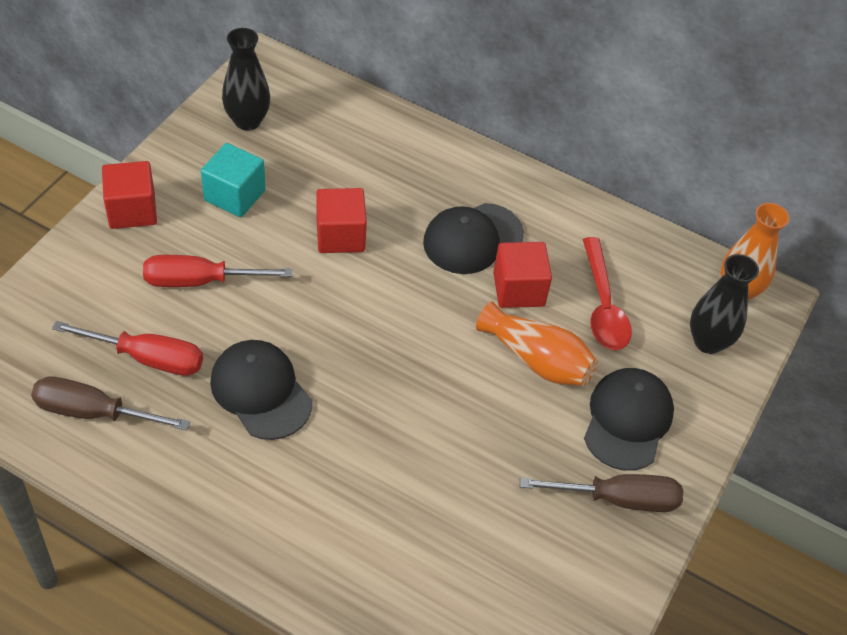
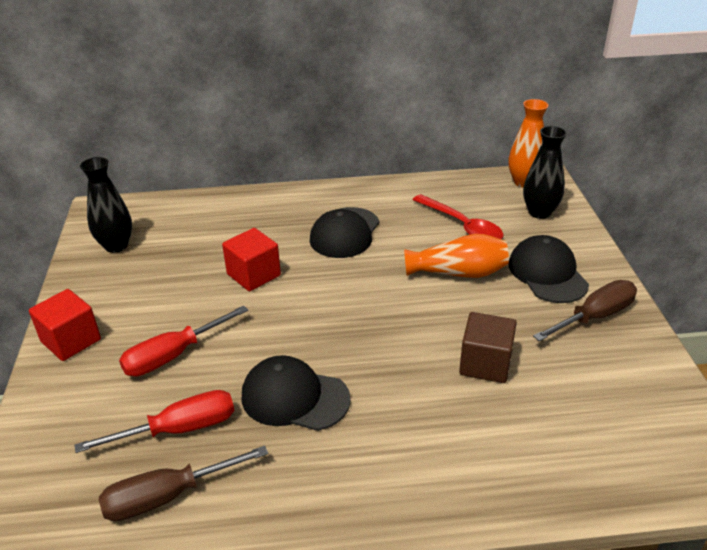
camera: 30 degrees left, 15 degrees down
(234, 195) = (149, 291): turquoise cube -> none
(456, 473) = (485, 364): none -> brown cube
(518, 289) = (403, 243): red cube -> none

